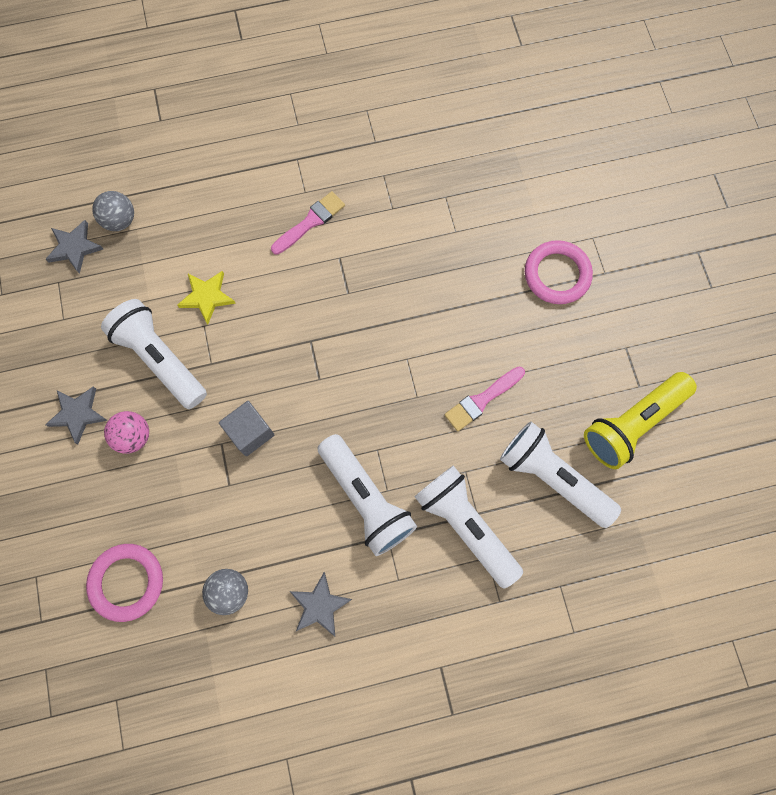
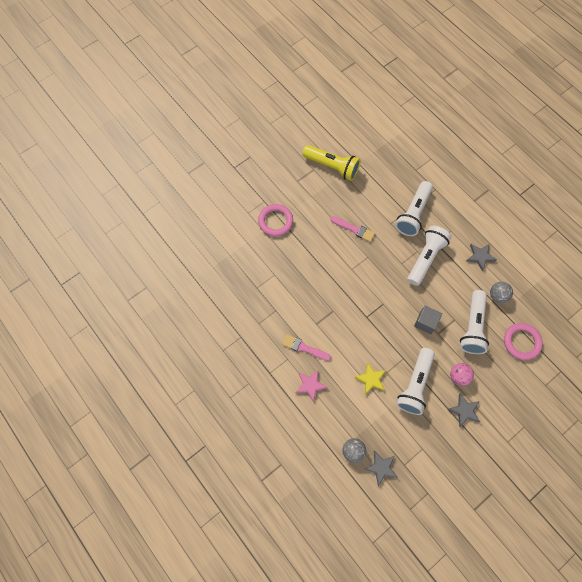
camera: 115 degrees left, 5 degrees down
(247, 206) = (310, 385): none -> pink star
(552, 477) = (373, 189): white flashlight -> white flashlight (472, 327)

